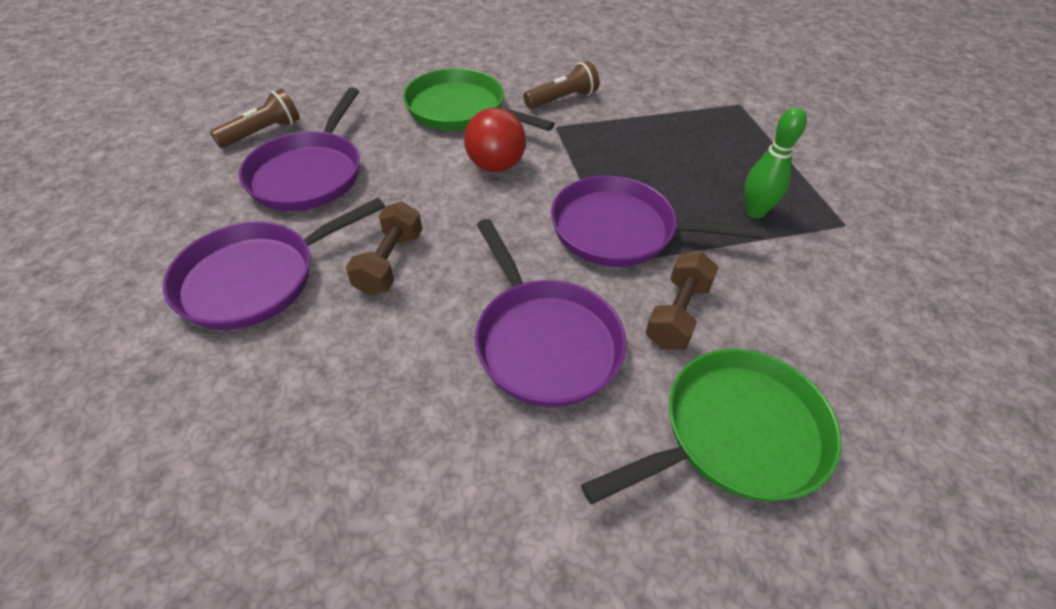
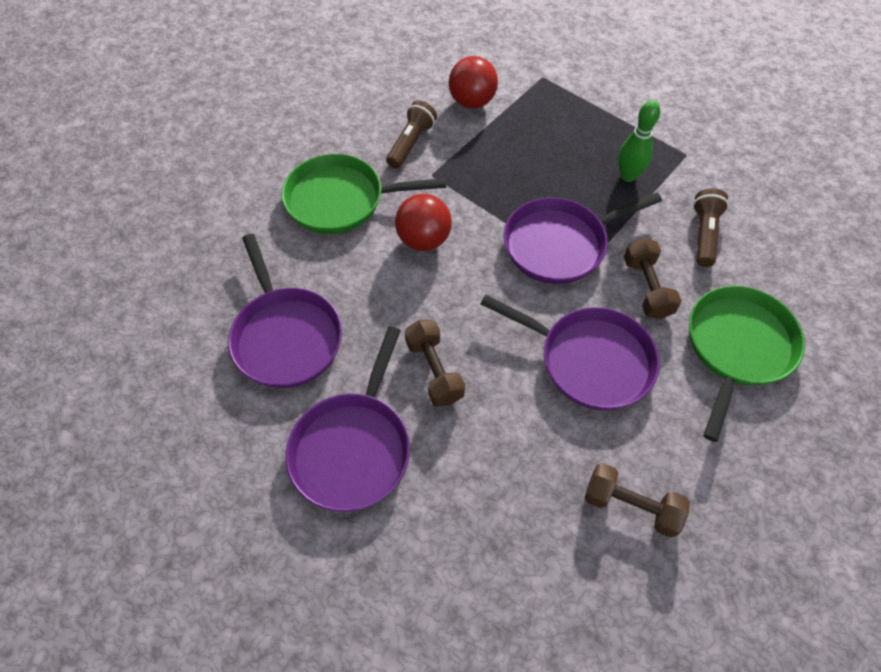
camera: 35 degrees left, 10 degrees up
(263, 132) = (196, 322): brown flashlight -> brown flashlight (704, 234)
(436, 509) = (630, 506): none -> brown dumbbell
(649, 94) = (472, 102): none -> red ball

